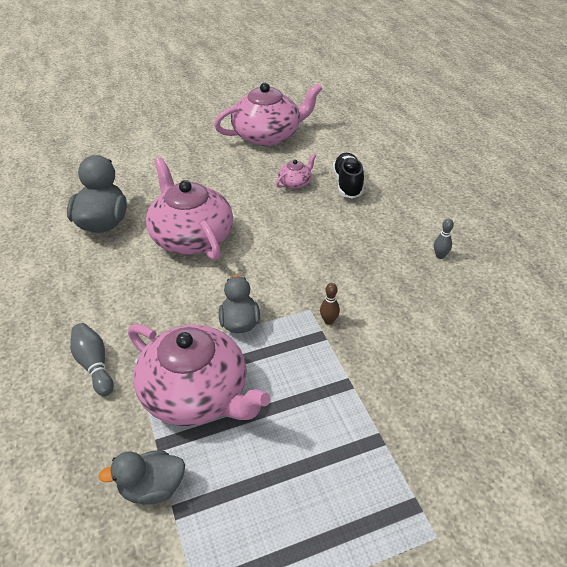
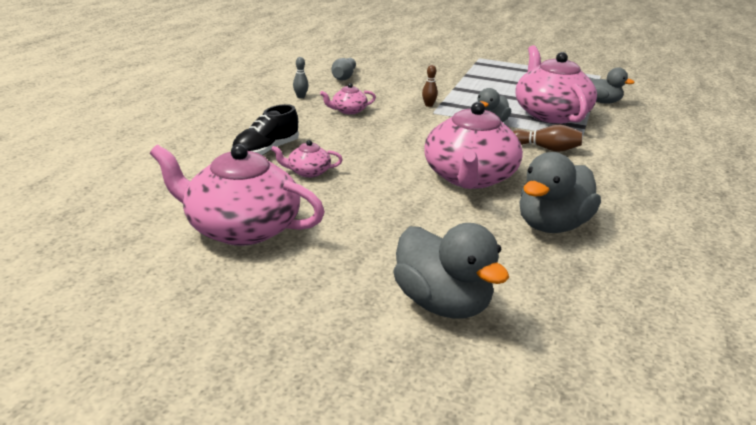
camera: 140 degrees left, 15 degrees down
(94, 365) = (614, 145): grey bowling pin -> grey bowling pin (344, 77)
(130, 149) = (442, 304): none -> grey duck
(158, 314) = (546, 148): none -> brown bowling pin
(375, 262) = (348, 111): none -> pink teapot

